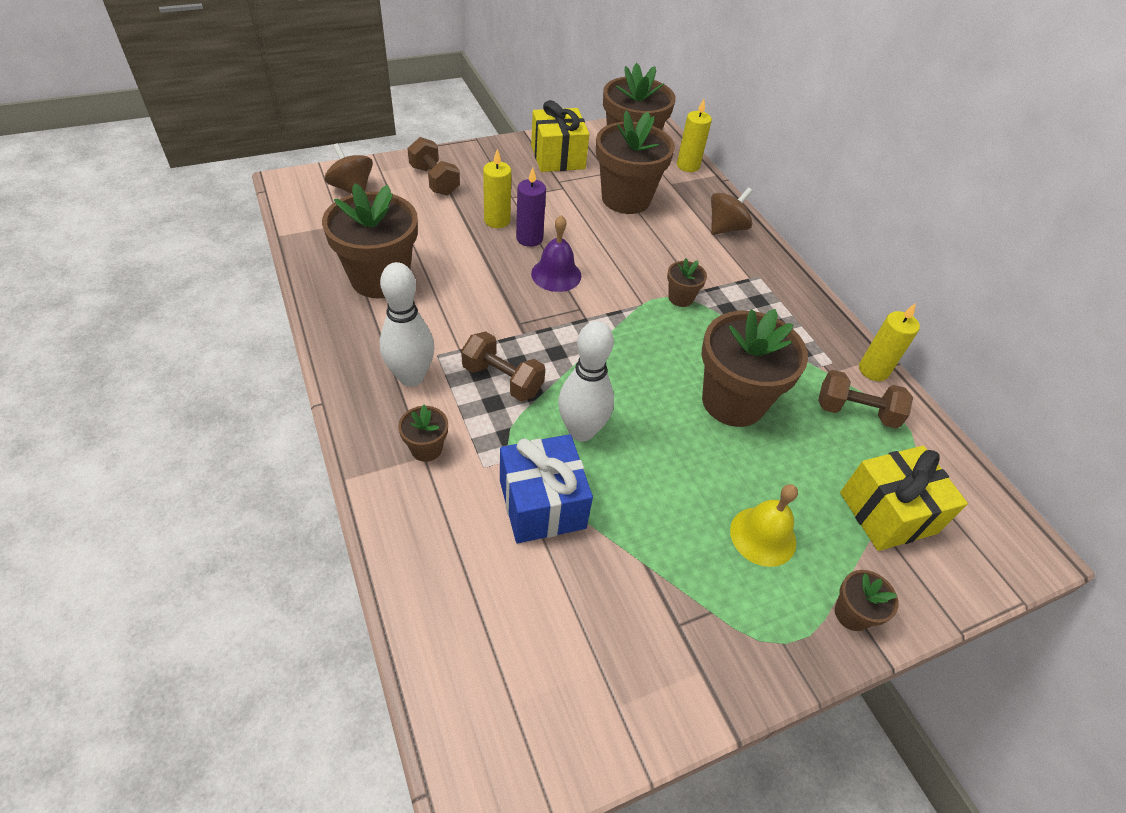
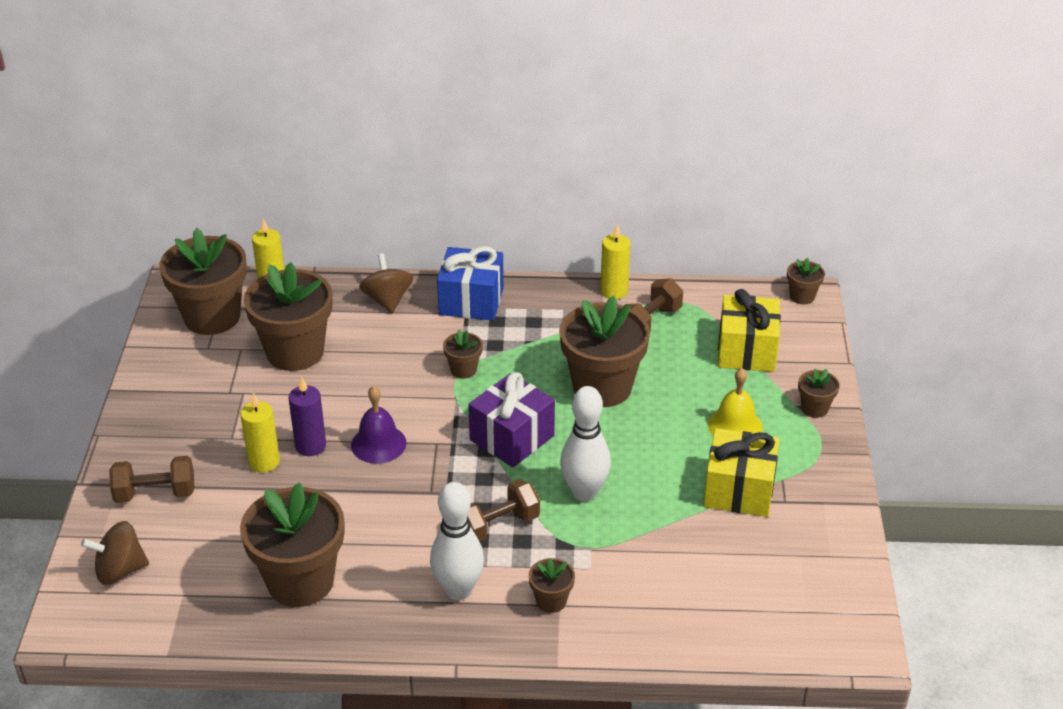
camera: 60 degrees left, 10 degrees down
(542, 504) = (646, 542): blue gift -> blue gift (471, 301)
(558, 157) = (185, 378): yellow gift -> yellow gift (739, 490)
(619, 356) = (512, 438): none -> purple gift
(1026, 544) = (802, 296): none -> brown flower pot

